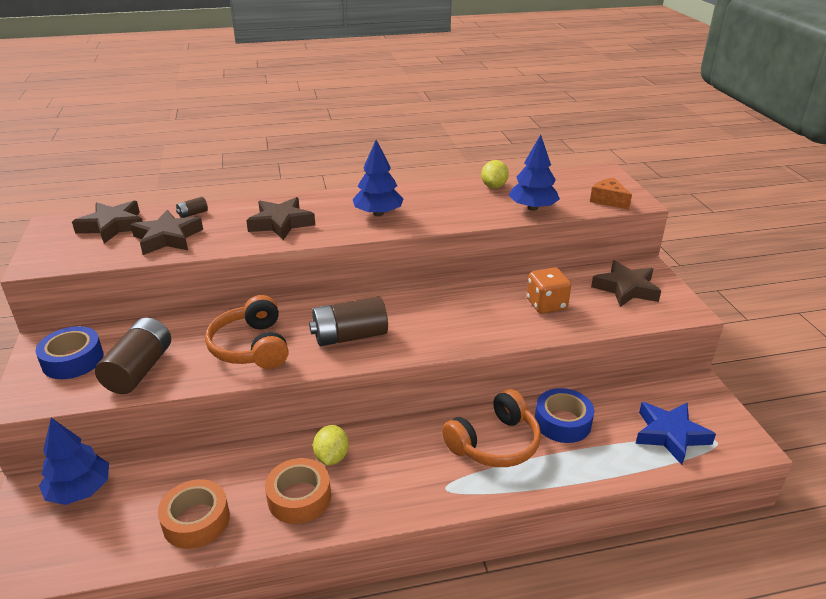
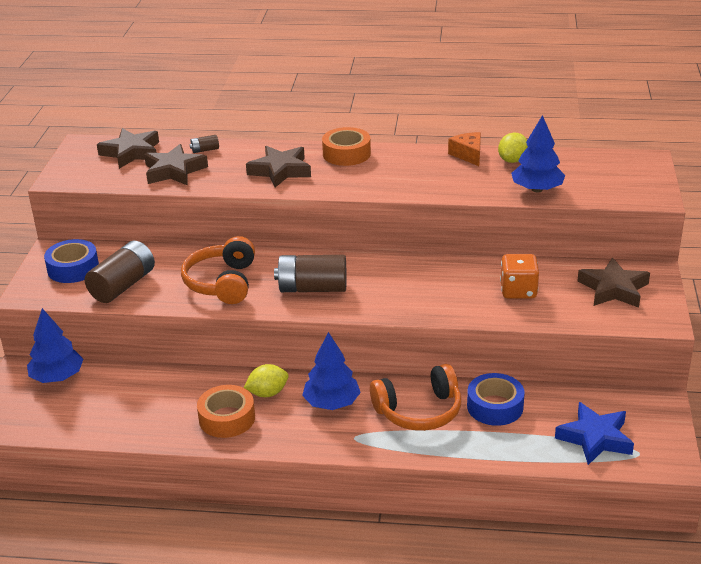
camera: 20 degrees right, 0 degrees up
(196, 521) = (139, 418): orange tape -> orange tape (346, 154)
(331, 457) = (267, 393): yellow lemon -> yellow lemon turned 45 degrees clockwise
(378, 213) = (377, 173): blue tree -> blue tree (332, 403)
(608, 200) = (625, 192): orange cheese -> orange cheese (468, 155)

